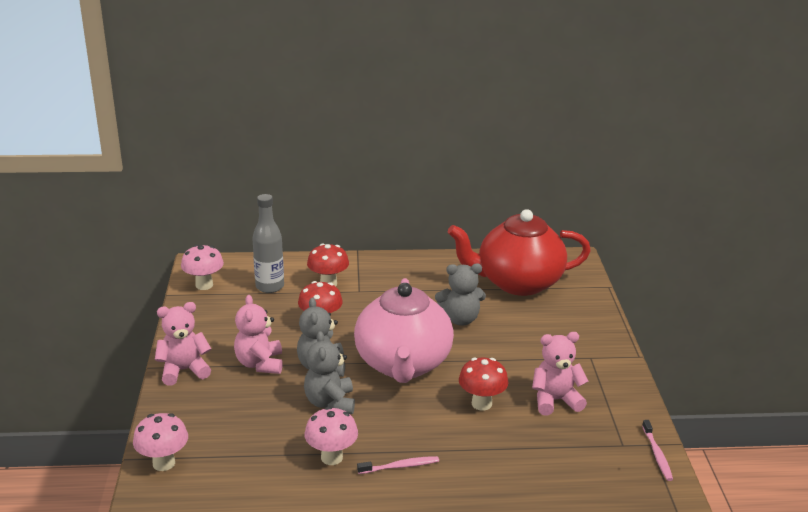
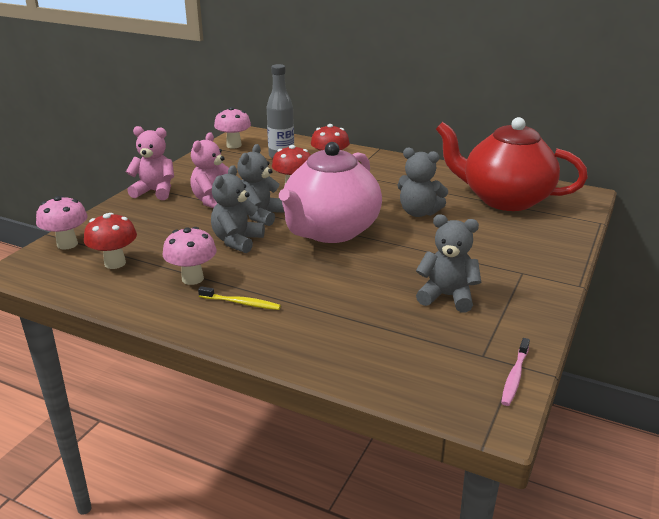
camera: 30 degrees right, 0 degrees up
(400, 466) = (241, 303): pink toothbrush -> yellow toothbrush
(481, 404) = (369, 278): red mushroom -> red mushroom (115, 263)
(555, 400) = (447, 296): pink teddy bear -> grey teddy bear

